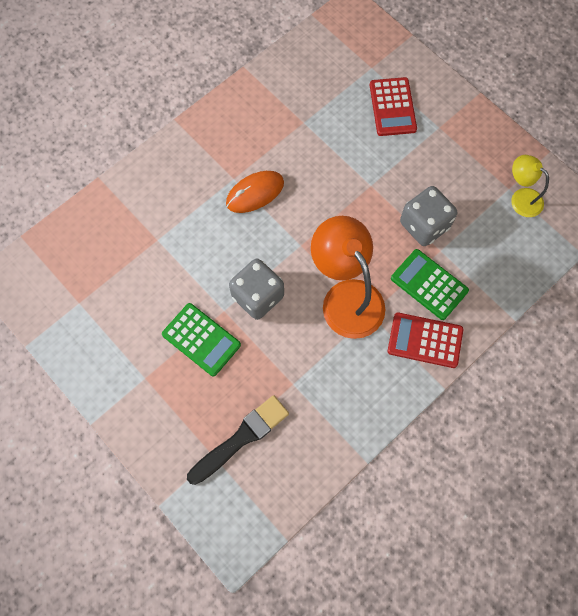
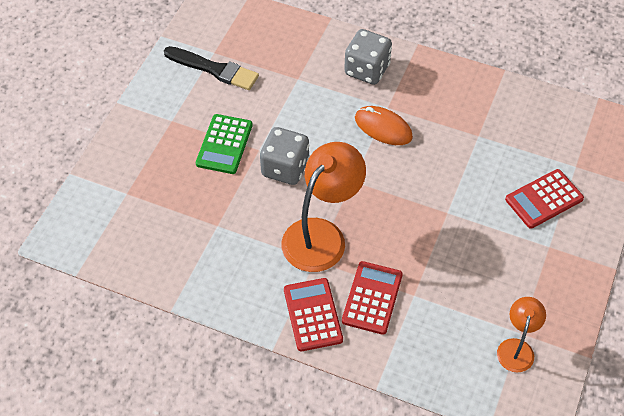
camera: 65 degrees right, 15 degrees down
(241, 438) = (150, 206): black brush -> black brush (214, 69)
(424, 225) = (432, 272): grey dice -> grey dice (367, 70)
(429, 284) = (372, 298): green calculator -> red calculator
(521, 198) = (517, 348): yellow lamp -> orange lamp

